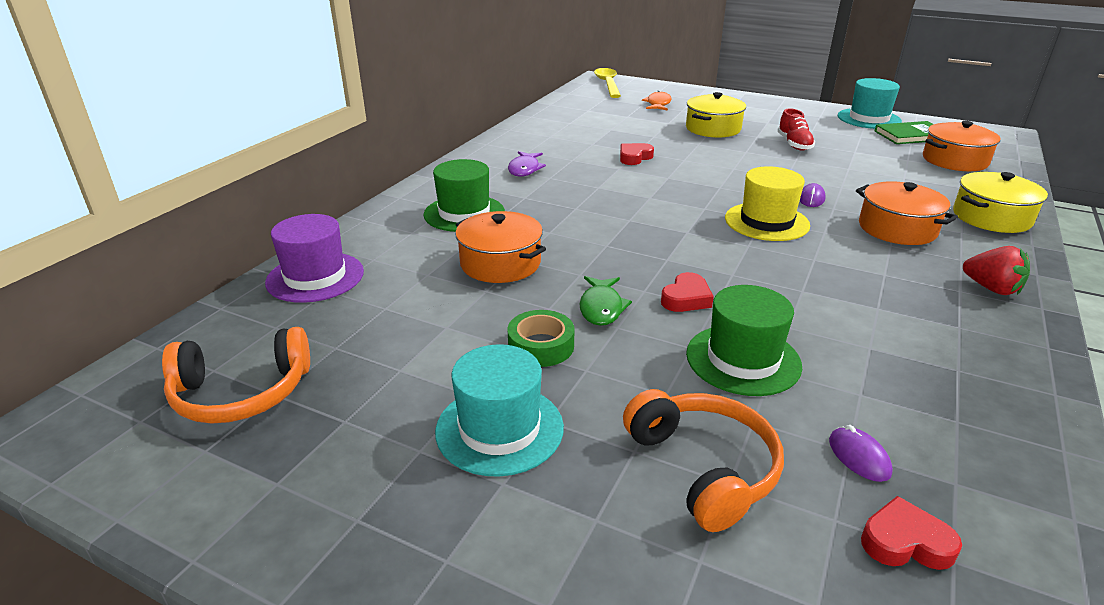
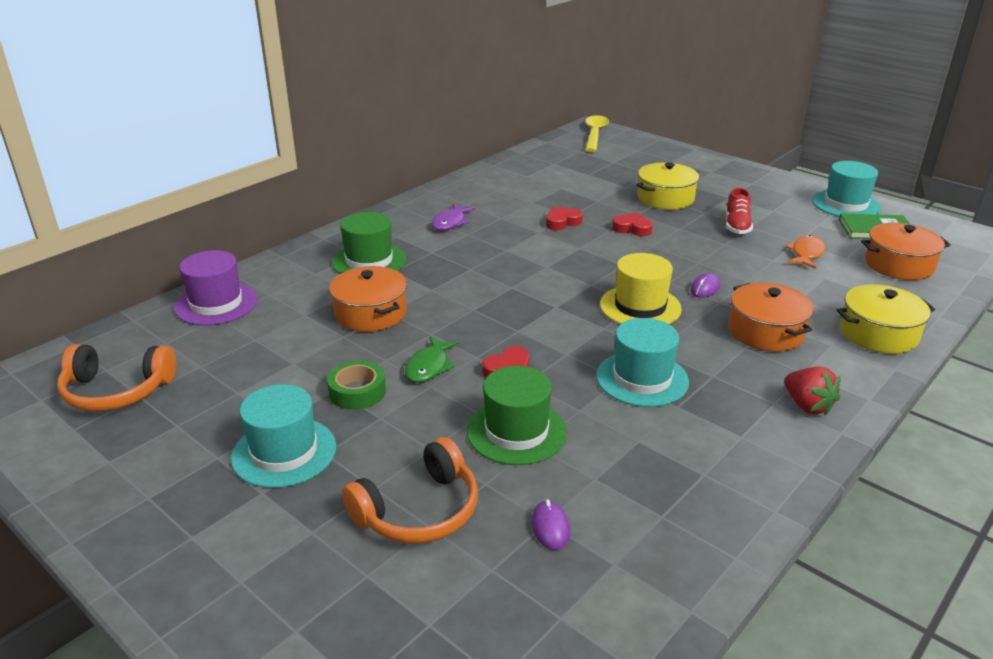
camera: 15 degrees right, 0 degrees up
(658, 104) = (630, 163): orange fish -> orange fish (806, 254)
(704, 467) = (419, 511): orange headphones -> orange headphones turned 60 degrees clockwise
(823, 287) = (642, 379): none -> turquoise hat
(905, 542) = (533, 597): red heart -> red heart (632, 228)

